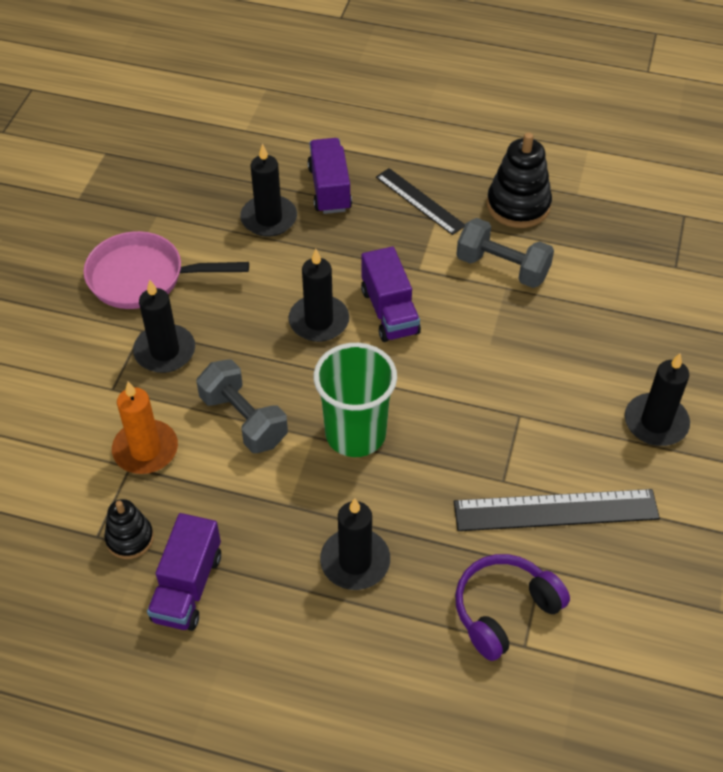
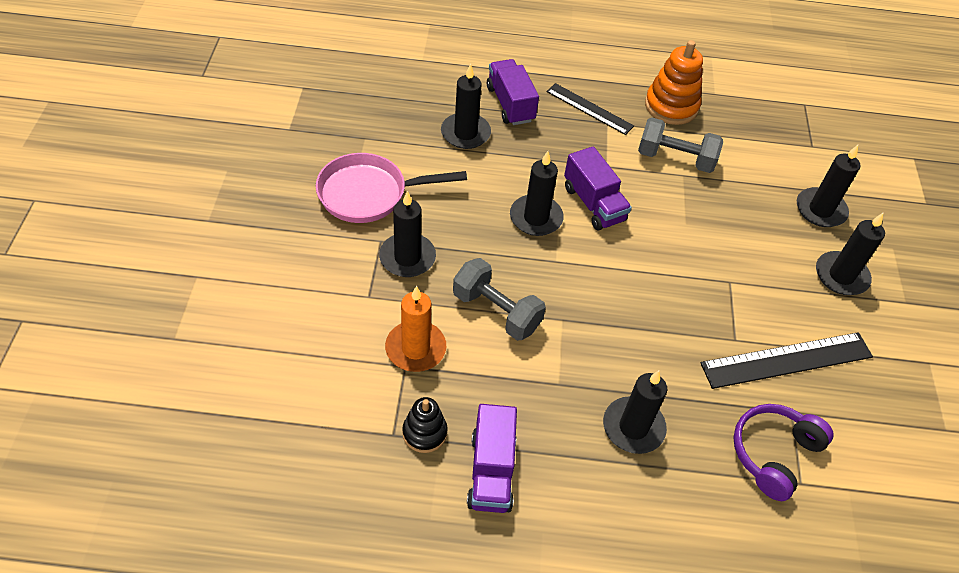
camera: 15 degrees left, 0 degrees up
(355, 434) = (598, 313): green cup -> none
(518, 205) = (671, 106): black stacking toy -> orange stacking toy
(658, 343) = (820, 210): none -> black candle

